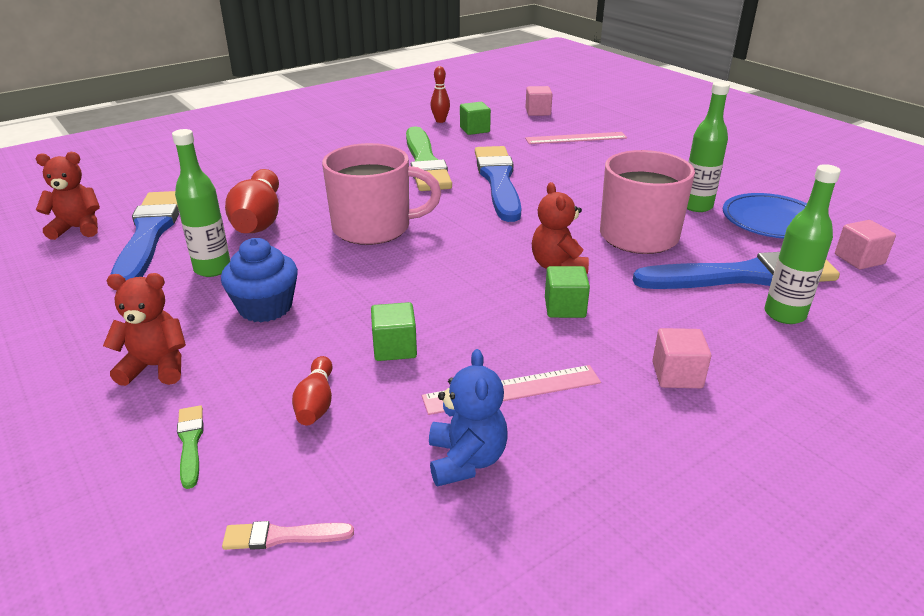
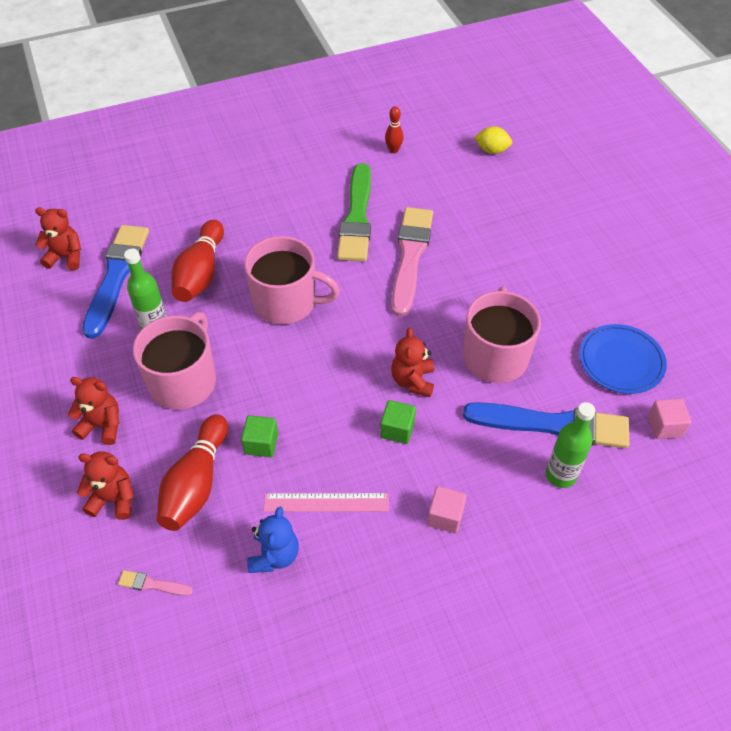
camera: 15 degrees right, 20 degrees up
(190, 443) = (113, 499): green brush -> red teddy bear
(265, 307) = (184, 381): blue cupcake -> pink mug
(316, 402) = (196, 483): red bowling pin -> red bowling pin, size x1.92
(474, 130) = (420, 171): green cube -> none
(498, 181) = (410, 256): blue brush -> pink brush
(538, 112) = (491, 150): pink cube -> yellow lemon
(576, 138) = (508, 202): pink ruler -> none
(696, 206) = (566, 328): green bottle -> none

